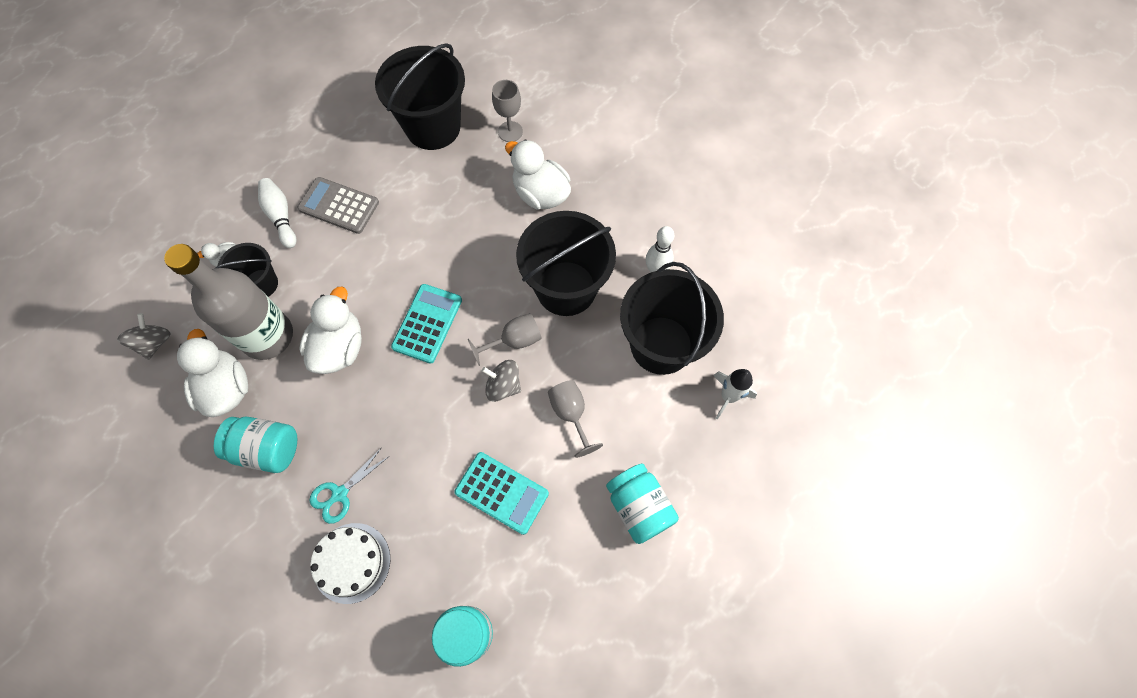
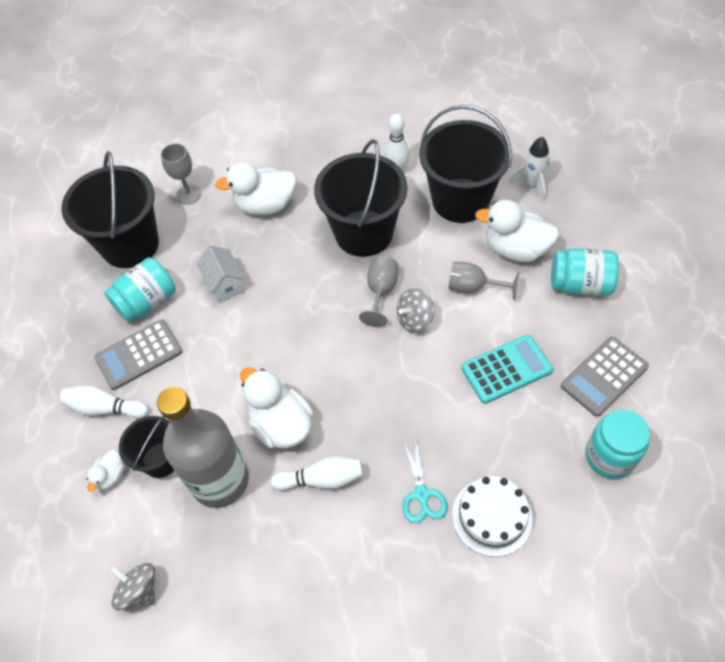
camera: 50 degrees left, 10 degrees down
(226, 388) = (244, 544): white duck -> white duck (515, 249)
(267, 449) = (334, 536): turquoise jar -> turquoise jar (147, 302)
(310, 408) = (322, 479): none -> white bowling pin
(427, 323) = (314, 345): turquoise calculator -> none
(441, 219) = (225, 284): none -> white house
(549, 584) = (604, 376): none -> grey calculator

